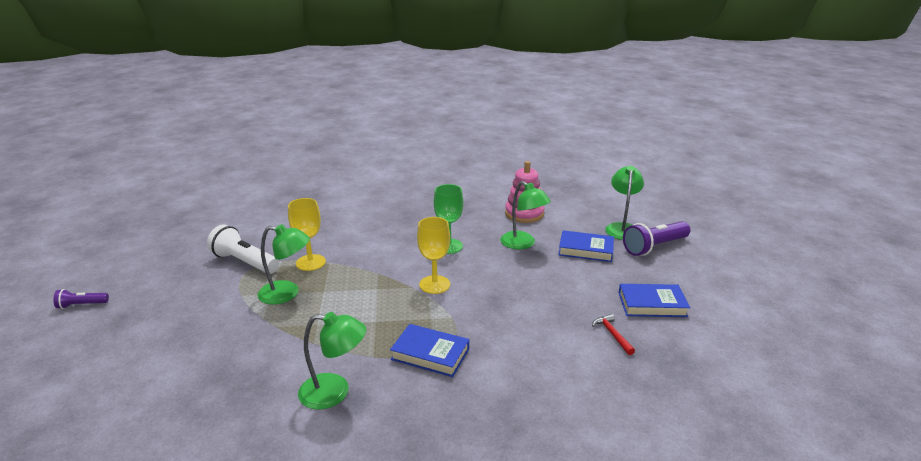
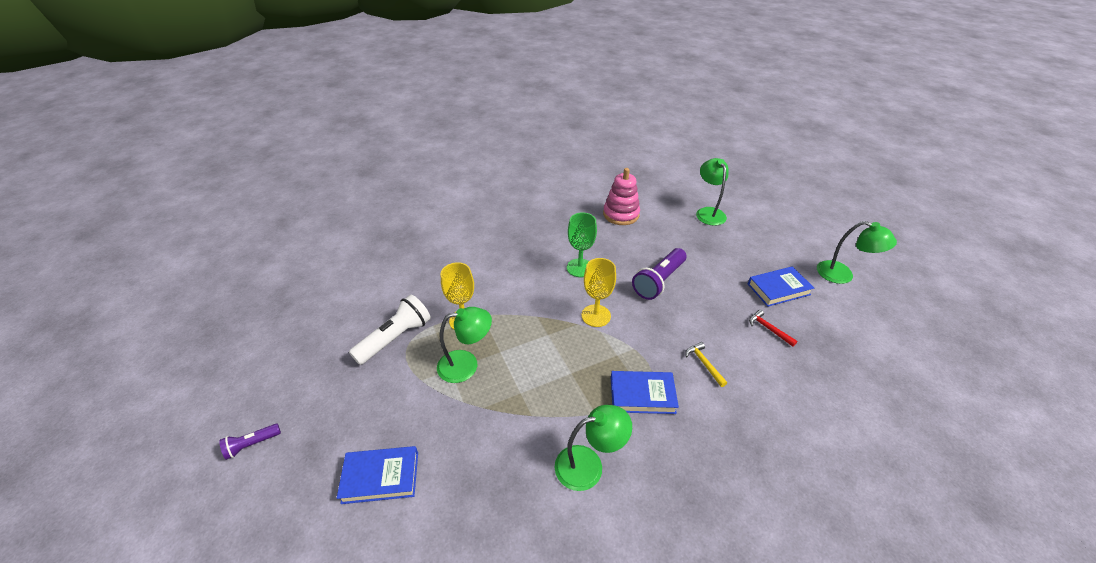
camera: 20 degrees left, 15 degrees up
(244, 262) = (396, 338): white flashlight -> white flashlight turned 120 degrees clockwise
(515, 345) = (704, 363): none -> yellow hammer
(523, 244) = (641, 249): green lamp -> green lamp (842, 275)
(585, 250) = (695, 243): blue book -> blue book (381, 477)
(654, 247) = (744, 227): purple flashlight -> purple flashlight (658, 281)

